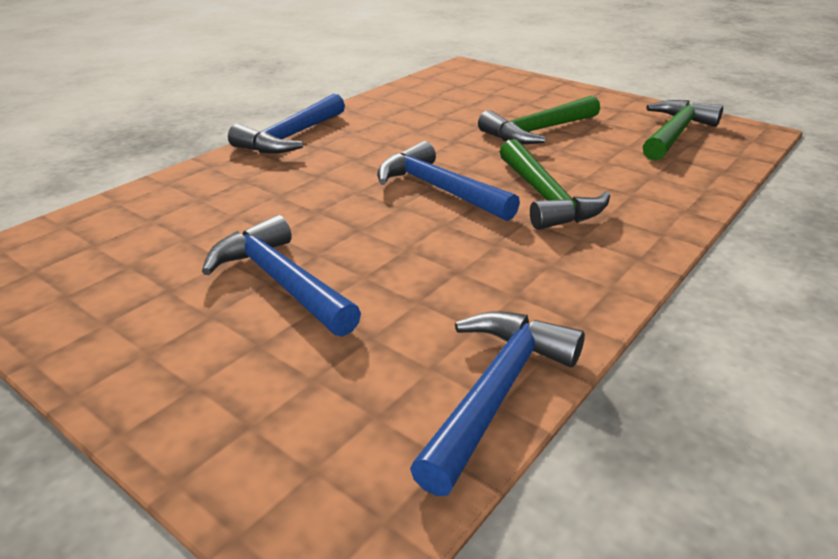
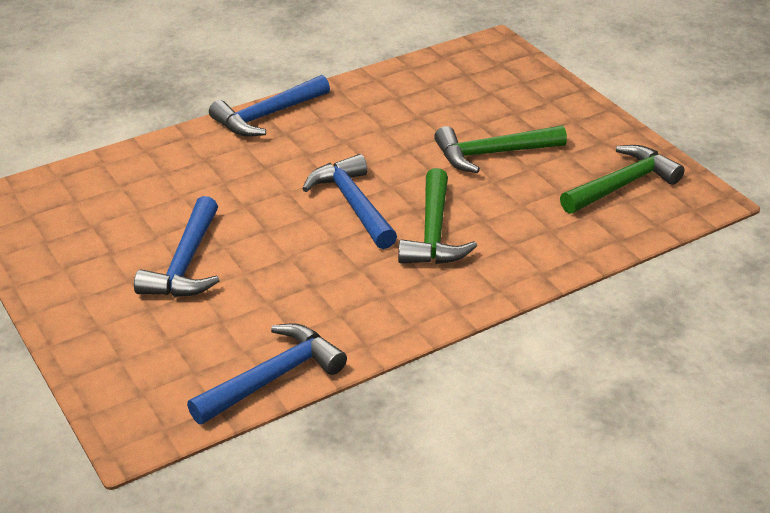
camera: 20 degrees right, 5 degrees up
(281, 281) = (185, 263): blue hammer -> blue hammer turned 150 degrees counterclockwise

